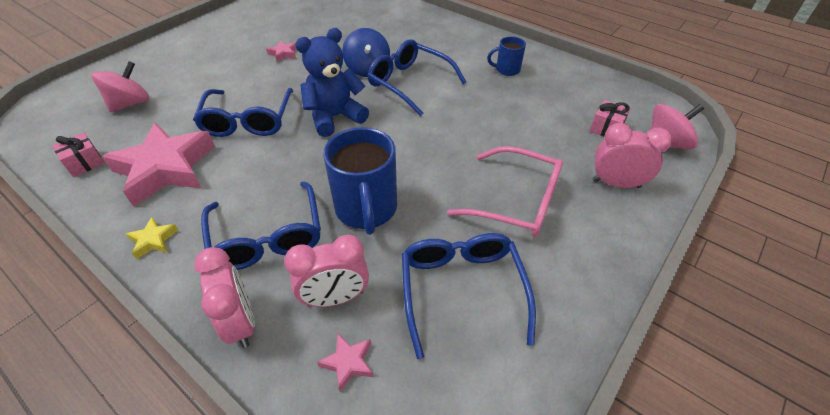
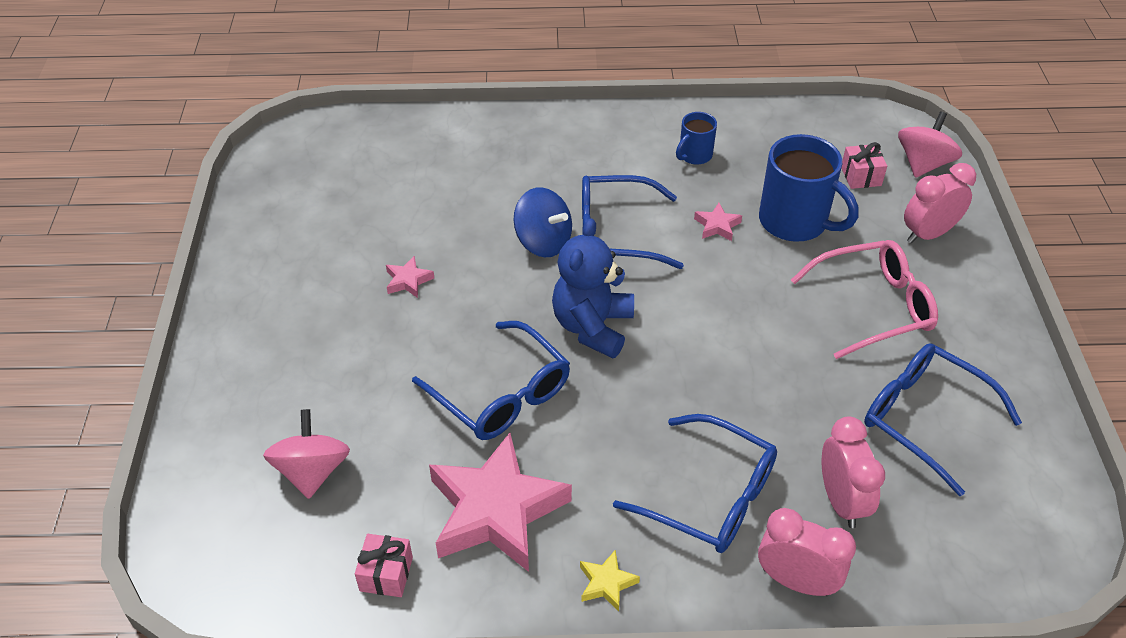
camera: 40 degrees left, 0 degrees up
(335, 298) = (841, 501): pink clock -> pink clock turned 45 degrees counterclockwise
(348, 363) = (916, 540): pink star -> pink star (717, 226)
(366, 209) = (760, 405): blue mug -> blue mug (795, 222)

